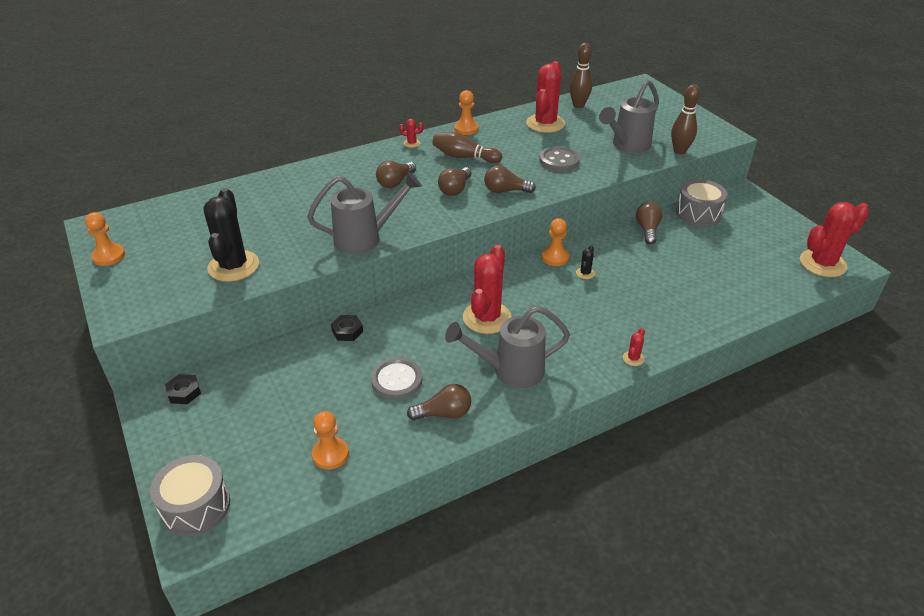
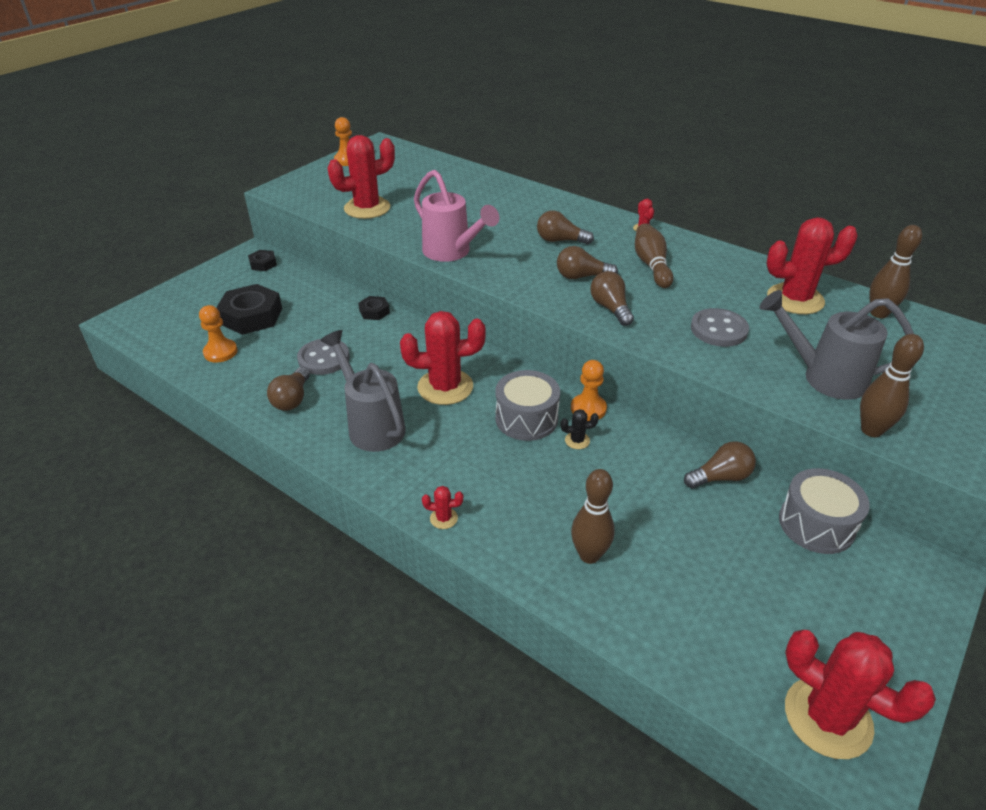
camera: 65 degrees right, 0 degrees up
(196, 506) = (151, 310): grey drum -> grey drum (526, 418)
(233, 266) = (367, 208): black cactus -> red cactus
(282, 419) = (251, 316): none -> black nut
(365, 238) = (452, 253): grey watering can -> pink watering can
(444, 413) = (292, 399): brown light bulb -> brown light bulb turned 45 degrees clockwise
(466, 129) = (712, 251): orange pawn -> none
(691, 303) = (589, 555): none -> brown bowling pin

